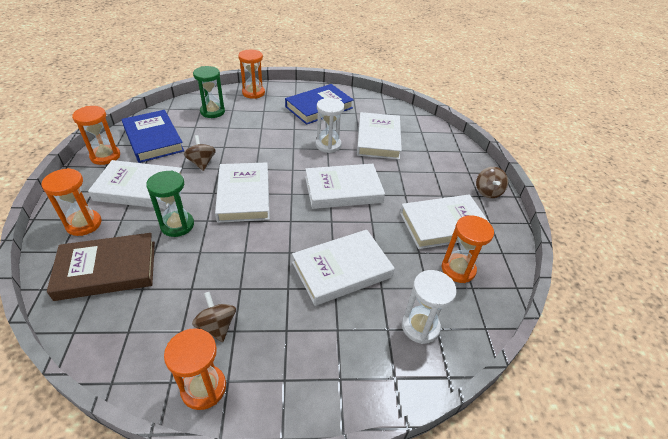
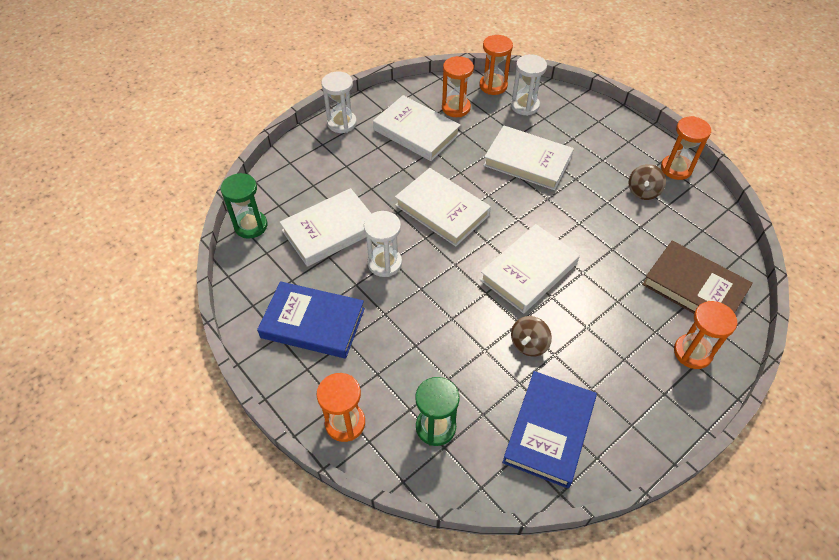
camera: 125 degrees left, 10 degrees up
(105, 156) = (622, 444): orange hourglass -> orange hourglass (493, 86)
(139, 188) = (616, 358): white book -> none
(177, 225) = (611, 286): green hourglass -> green hourglass (251, 226)
(488, 192) = (342, 123): brown spinning top -> white hourglass

